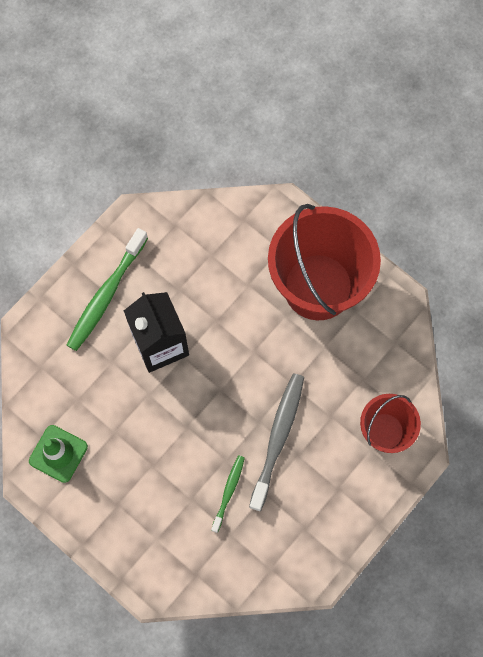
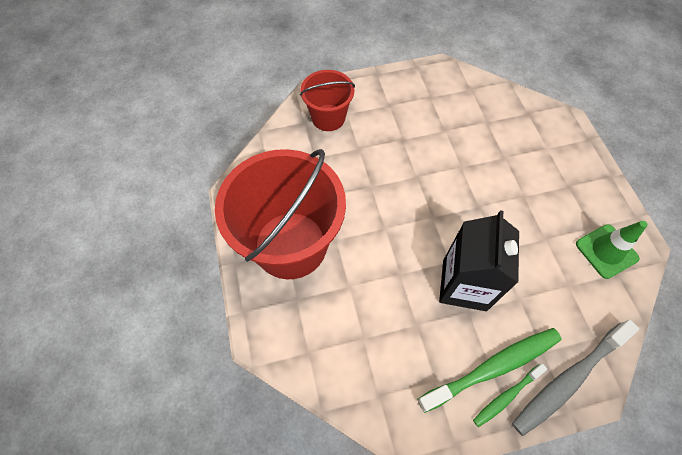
camera: 145 degrees left, 10 degrees down
(228, 492) = (472, 146): green toothbrush -> green toothbrush (506, 396)
(278, 438) = (410, 157): grey toothbrush -> grey toothbrush (568, 379)

